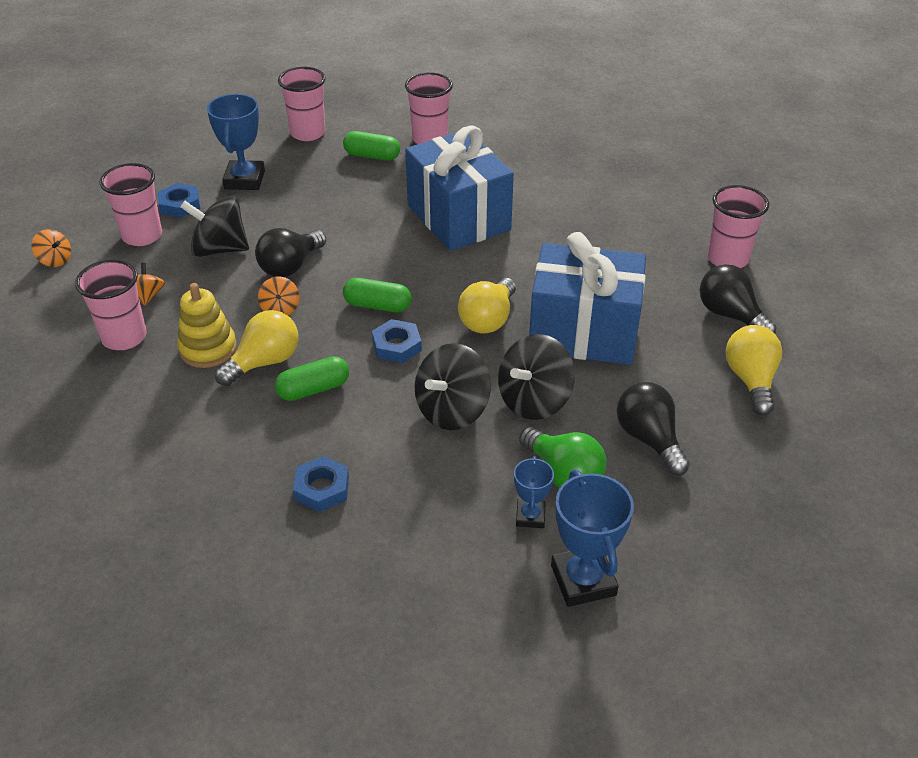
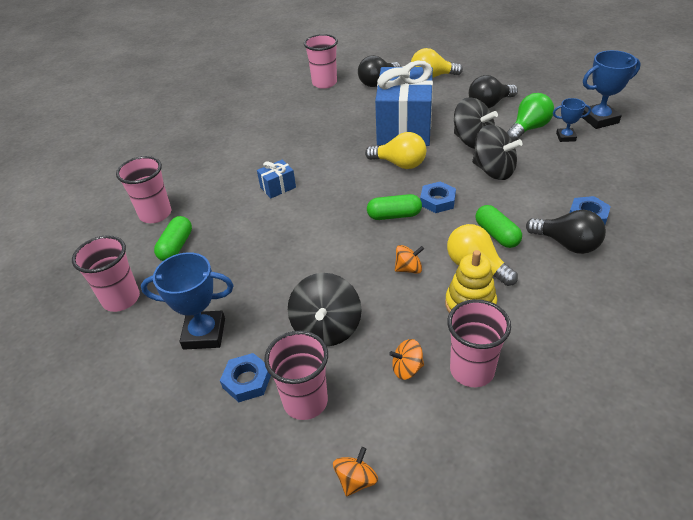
camera: 90 degrees left, 0 degrees up
(290, 266) = (349, 273): black light bulb -> black light bulb (567, 244)
(377, 306) = (394, 215): green capsule -> green capsule turned 75 degrees clockwise
(458, 217) = (278, 187): blue gift -> blue gift, size x0.40

